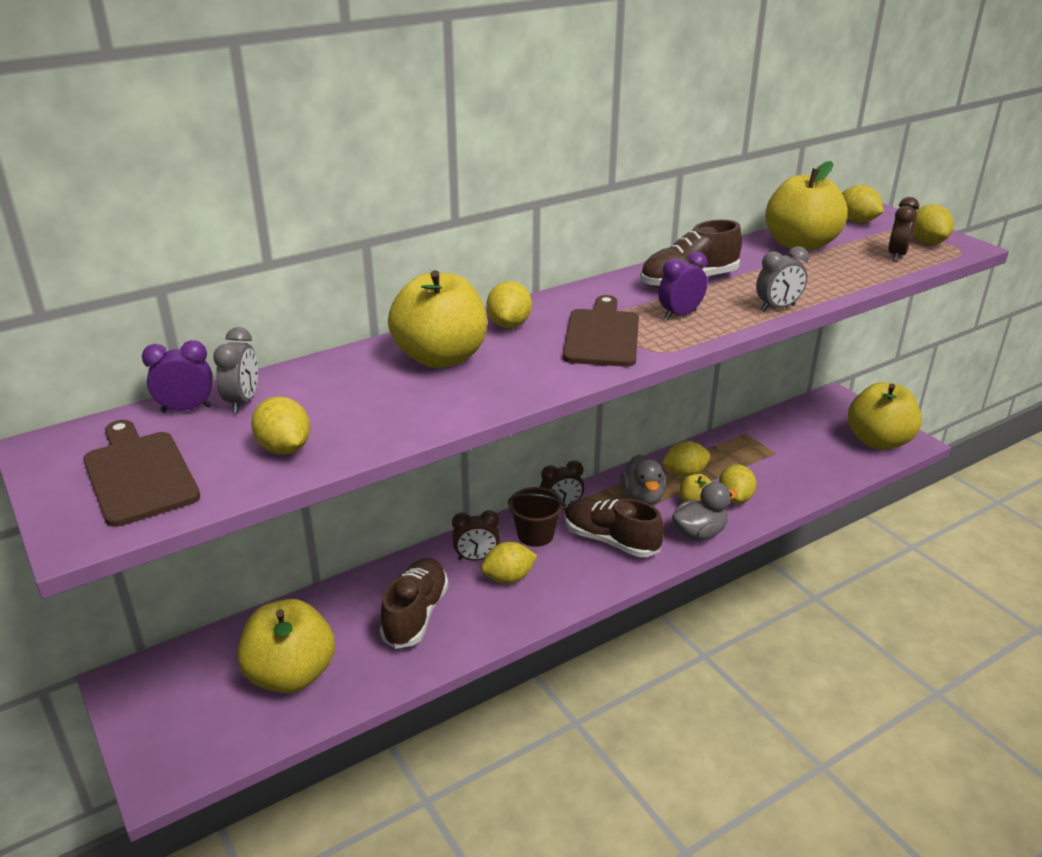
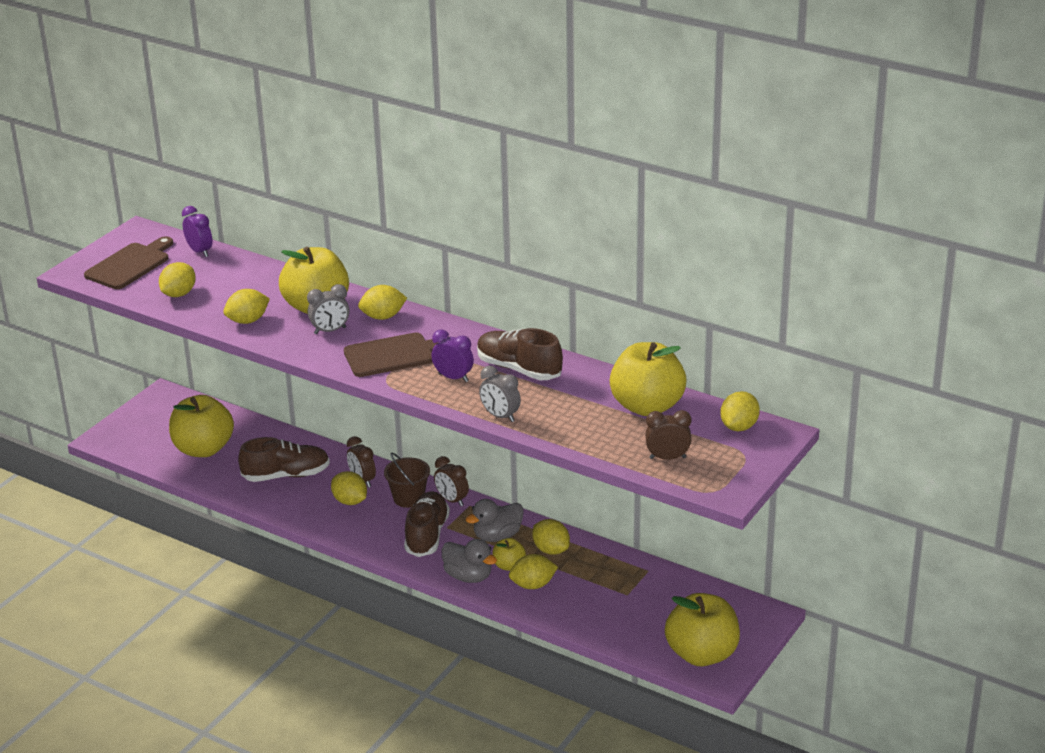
camera: 65 degrees right, 0 degrees up
(243, 402) = (218, 264): grey clock -> grey clock (330, 331)
(927, 242) = (718, 471): yellow lemon -> yellow lemon (248, 321)

